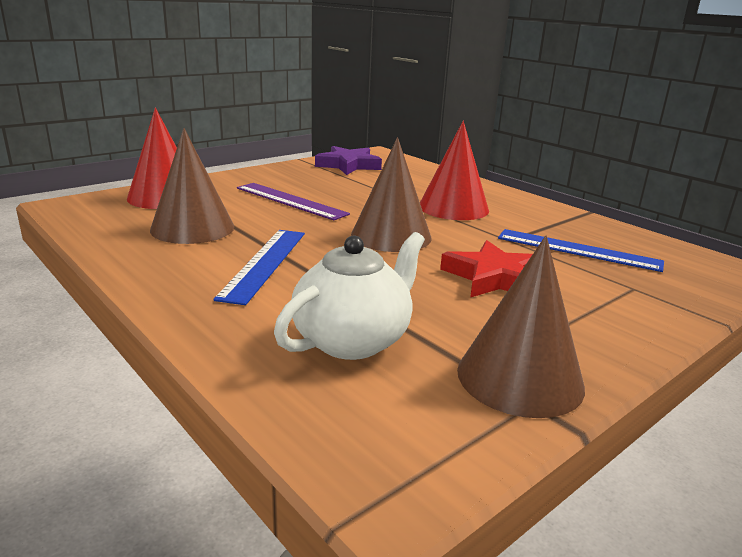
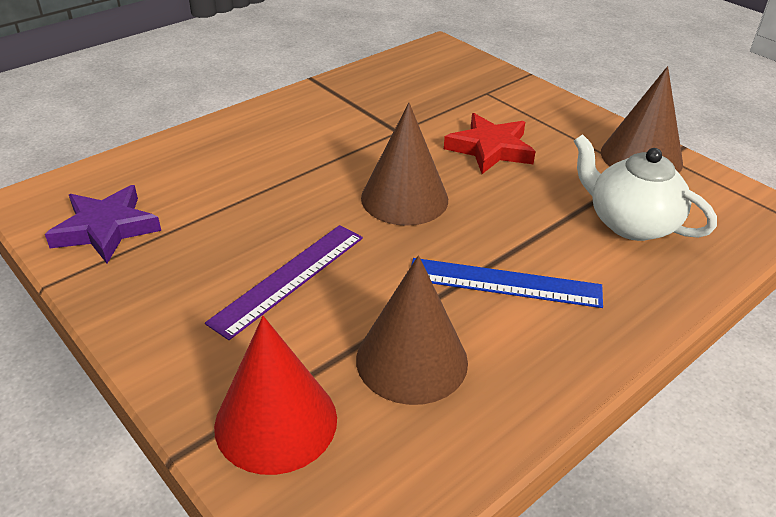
camera: 90 degrees left, 15 degrees up
(453, 208) = (307, 153): red cone -> none
(578, 250) = (416, 101): blue ruler -> none

